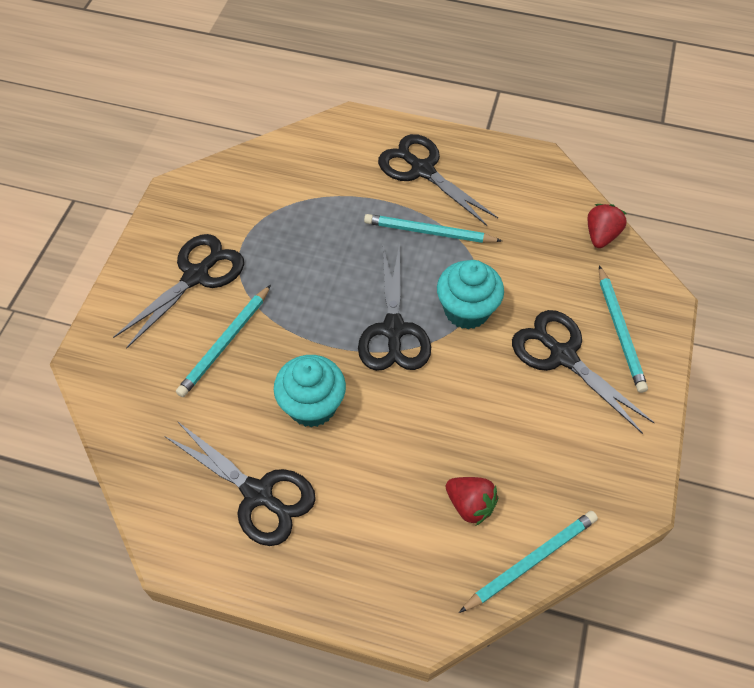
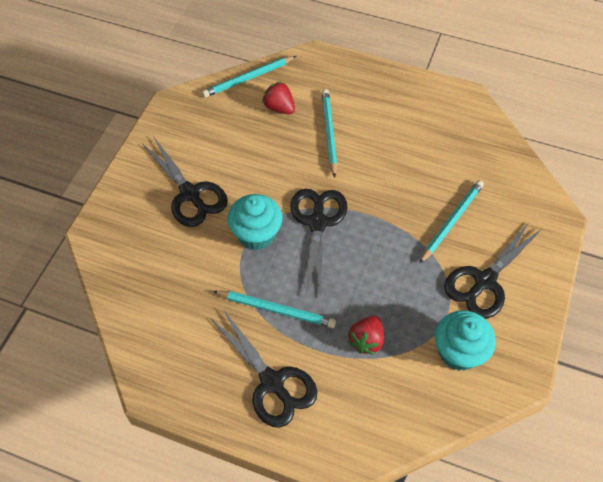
camera: 175 degrees left, 0 degrees up
(258, 494) = (417, 122): black scissors -> none
(312, 406) = (382, 172): turquoise cupcake -> turquoise cupcake (458, 352)
(601, 235) = (121, 294): red strawberry -> red strawberry (366, 340)
(620, 331) = (139, 209): turquoise pencil -> turquoise pencil (328, 133)

